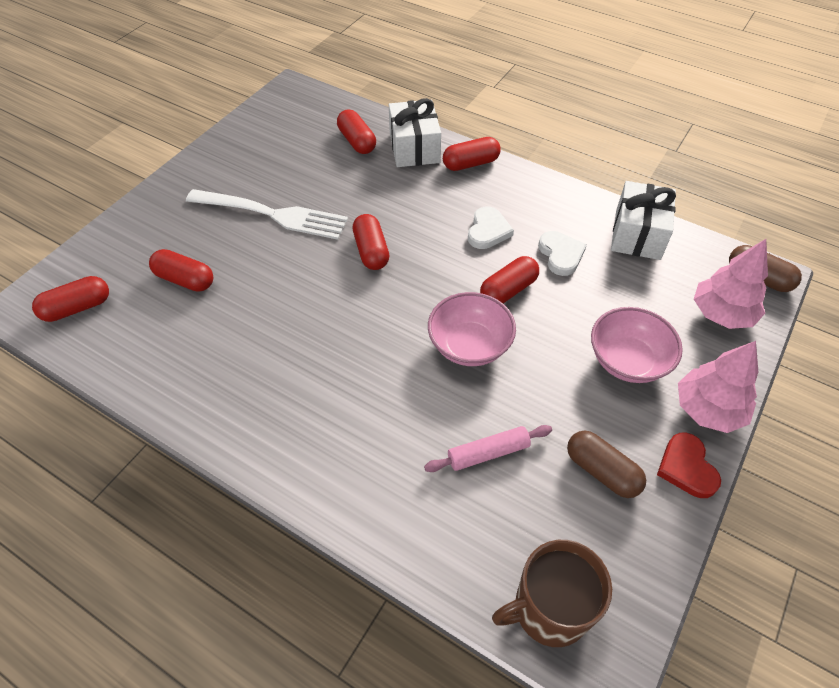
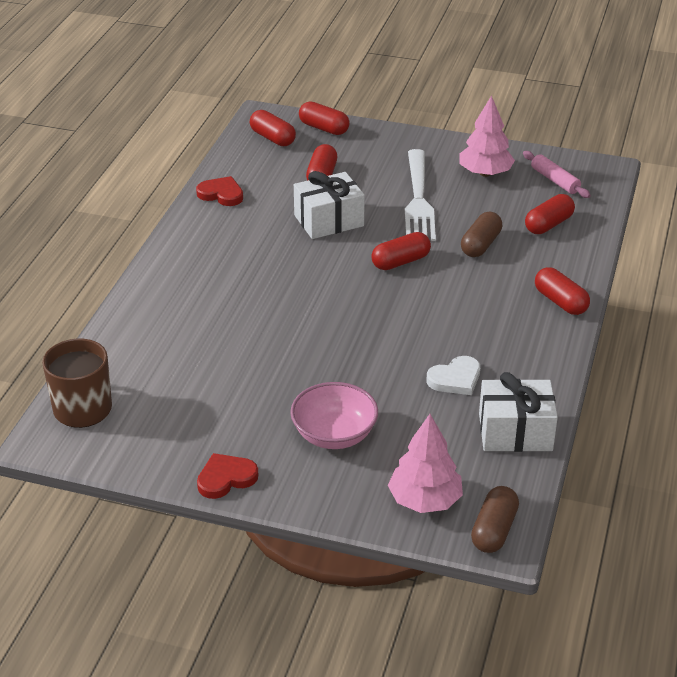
camera: 75 degrees right, 15 degrees down
(166, 381) = (221, 194): none -> red heart
(414, 148) = (562, 261): white gift -> white gift (329, 221)
(469, 345) = (314, 335): pink bowl -> none
(488, 231) = (464, 327): white heart -> none
(488, 453) = (206, 361): pink rolling pin -> pink rolling pin (555, 180)
(508, 290) = (390, 350): red capsule -> red capsule (324, 128)
(602, 471) = (207, 426): brown capsule -> brown capsule (480, 245)
(708, 409) = (295, 491): pink tree -> pink tree (485, 173)

